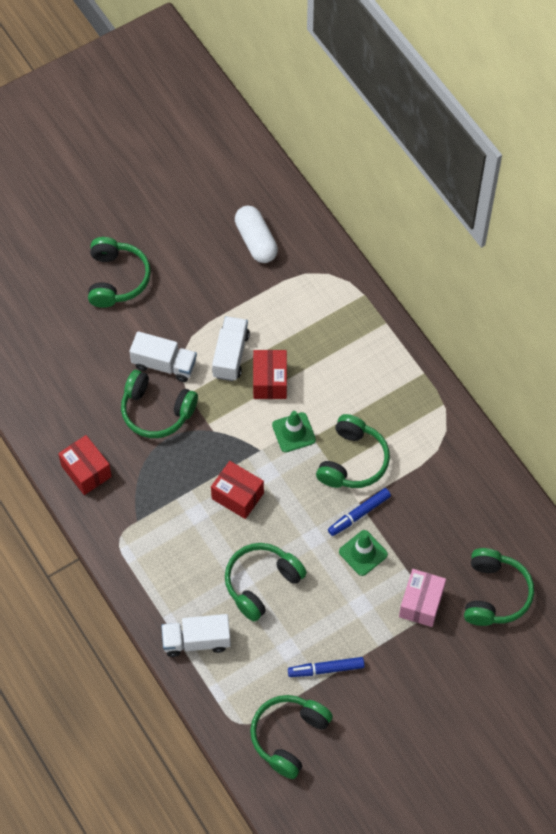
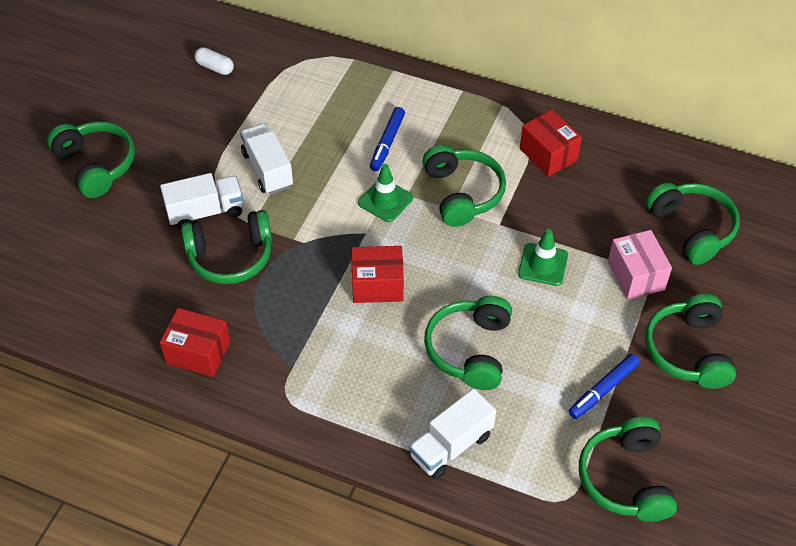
camera: 35 degrees left, 10 degrees down
(256, 241) = (215, 67): white capsule -> white capsule, size x0.59
(270, 381) = (325, 171): red box -> red box (548, 154)
(359, 514) = (509, 234): blue marker -> blue marker (387, 143)
(408, 681) = (688, 351): none -> green headphones

